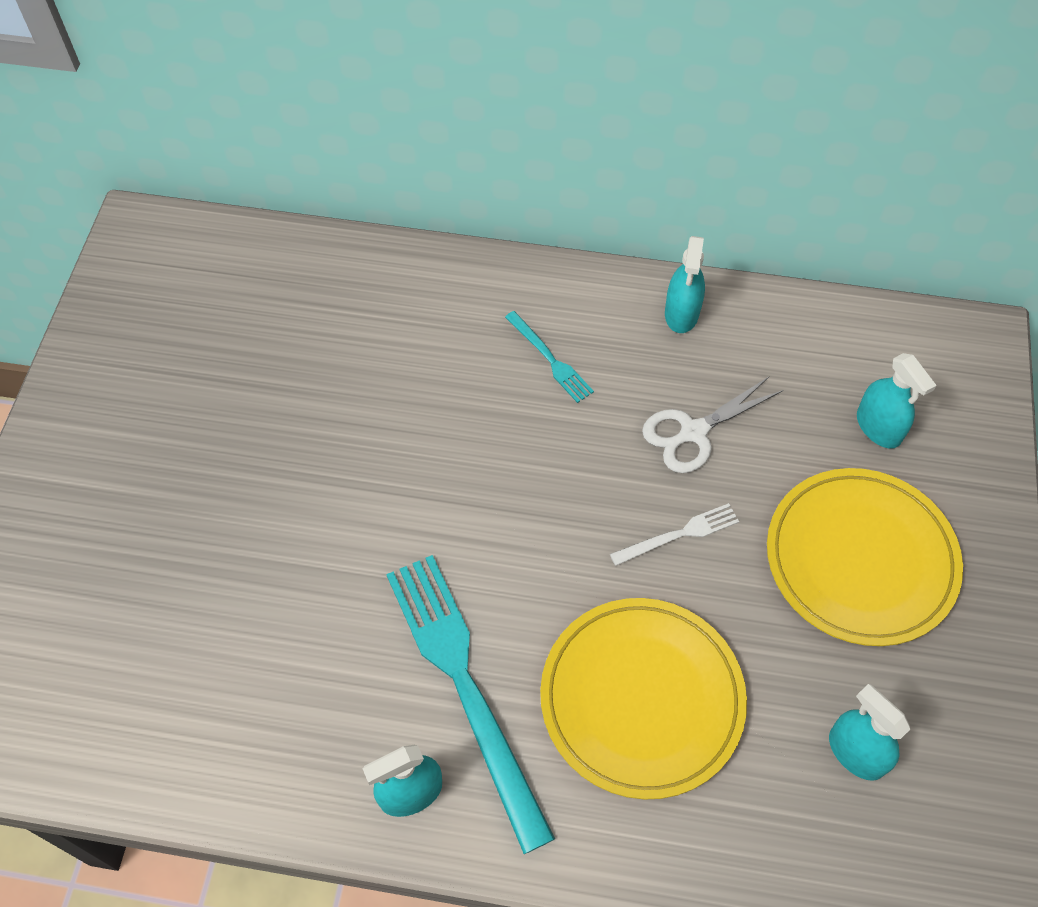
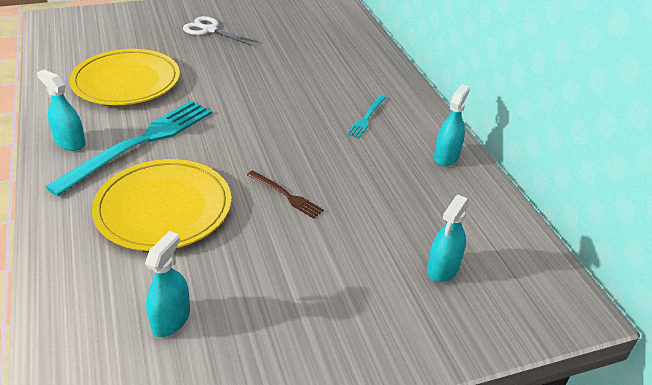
camera: 60 degrees right, 20 degrees down
(679, 534) = (286, 195): white fork -> brown fork
(681, 313) = (446, 157): turquoise spray bottle -> turquoise spray bottle turned 135 degrees clockwise
(693, 432) = (364, 183): white scissors -> white scissors (209, 30)
(860, 559) = (326, 285): yellow plate -> yellow plate (126, 82)

